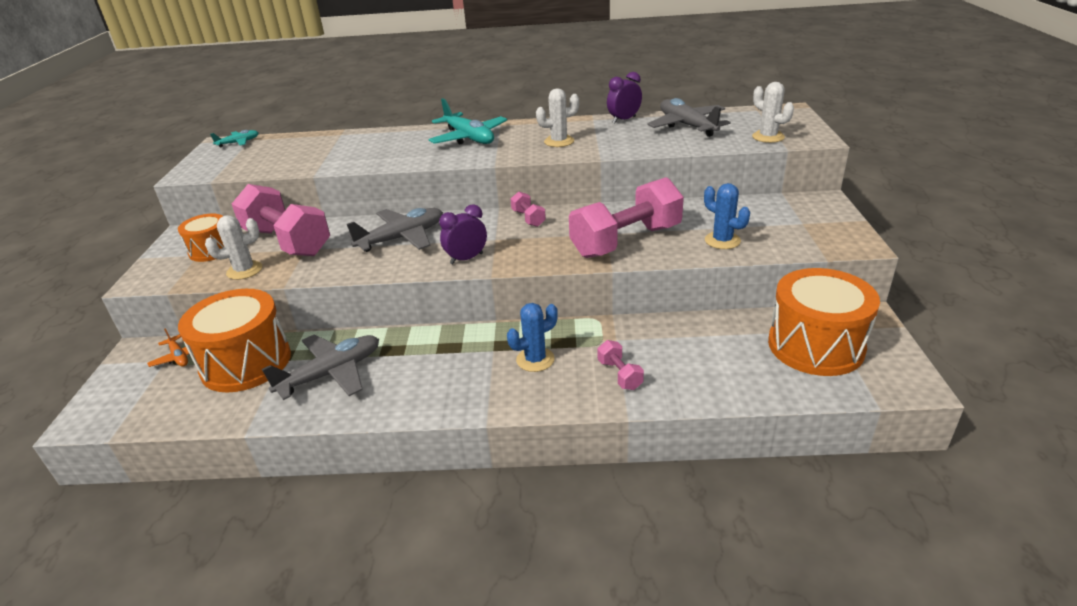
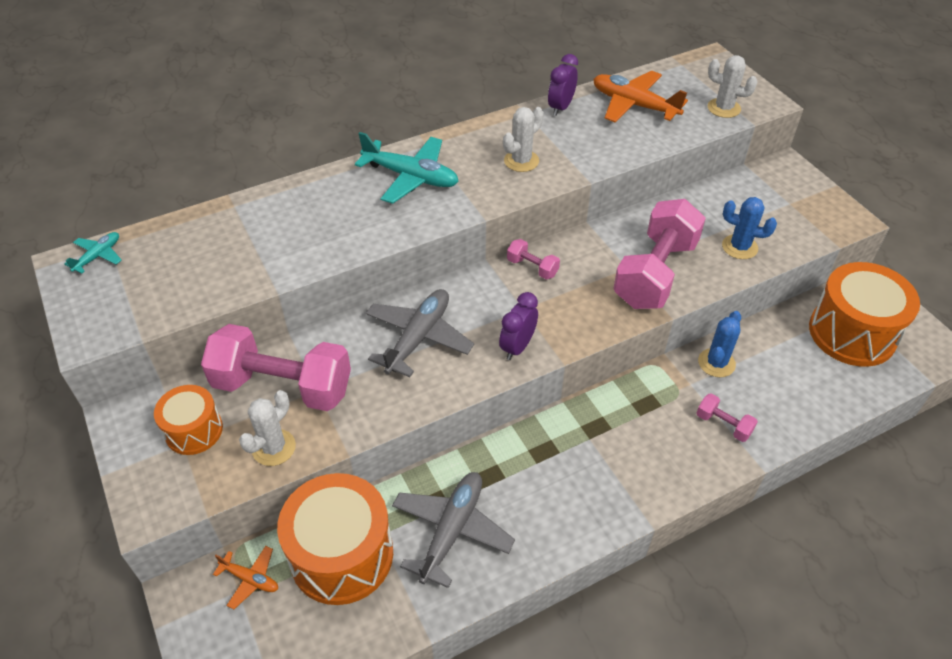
camera: 30 degrees left, 15 degrees up
(535, 359) = (637, 435): blue cactus -> blue cactus (716, 363)
(687, 126) = (634, 105): grey plane -> orange plane

